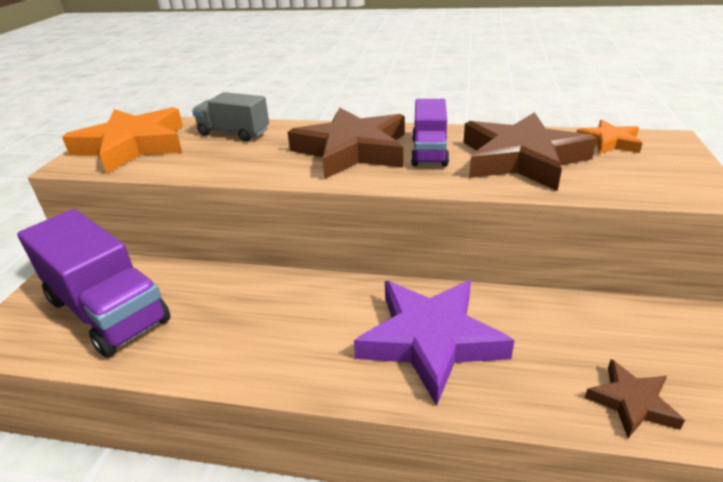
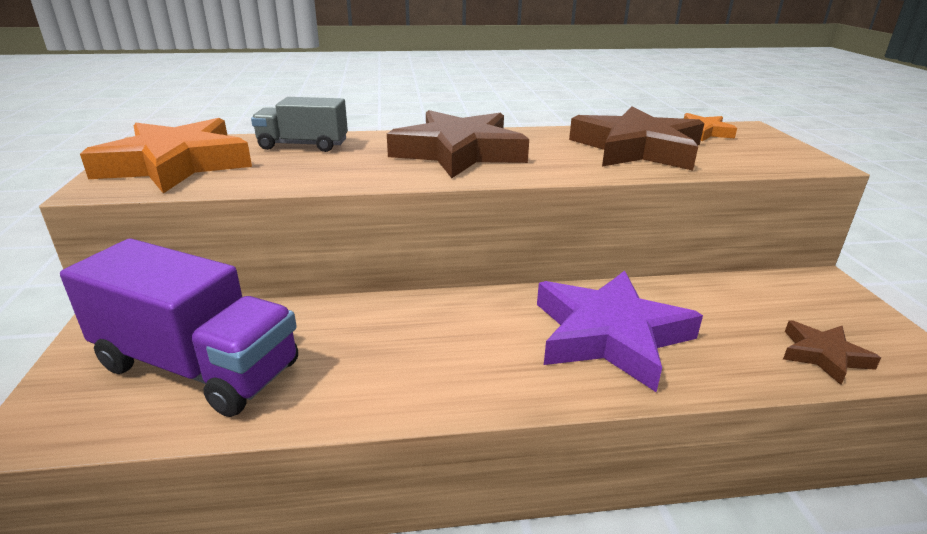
camera: 20 degrees left, 5 degrees down
(429, 152) = (542, 149): purple truck -> none

